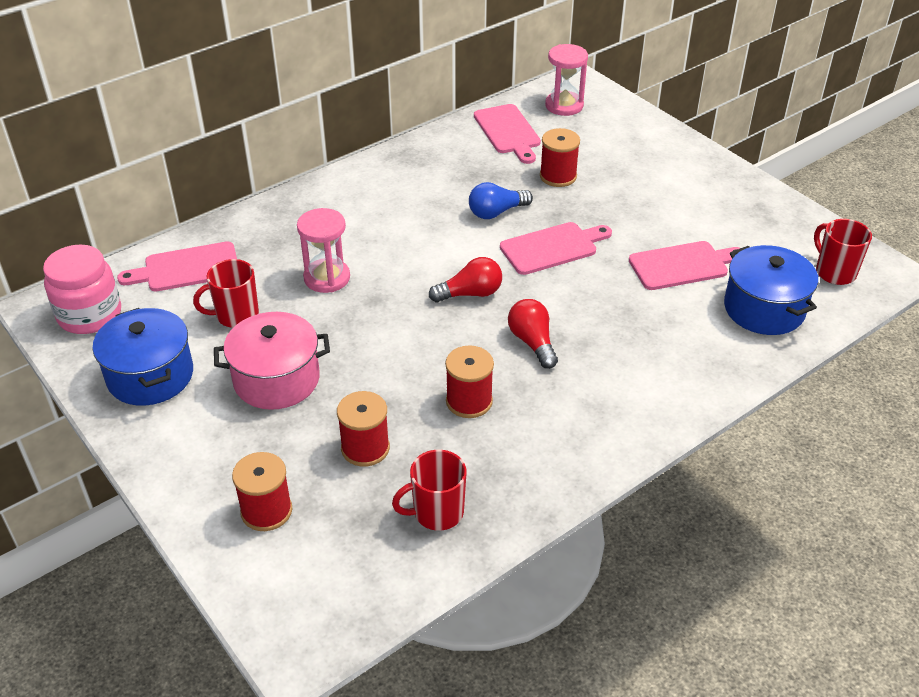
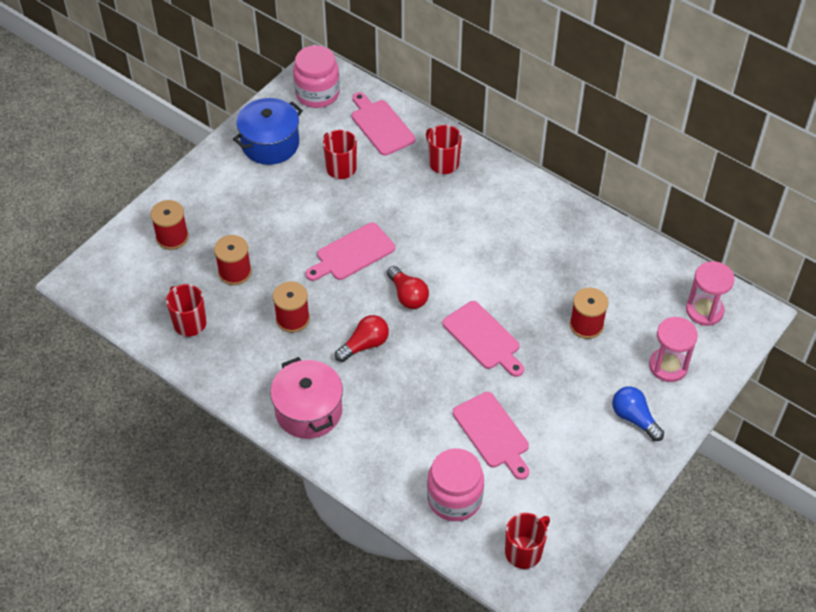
camera: 75 degrees right, 10 degrees up
(276, 379) = (284, 208): pink pot -> pink pot (308, 411)
(280, 230) = (443, 163): none -> red mug
(327, 278) = (397, 206): pink hourglass -> pink hourglass (668, 366)
(496, 212) = (517, 291): blue light bulb -> blue light bulb (634, 418)
(508, 132) = (640, 276): pink cutting board -> pink cutting board (352, 253)
(764, 309) = (454, 498): blue pot -> pink jar

